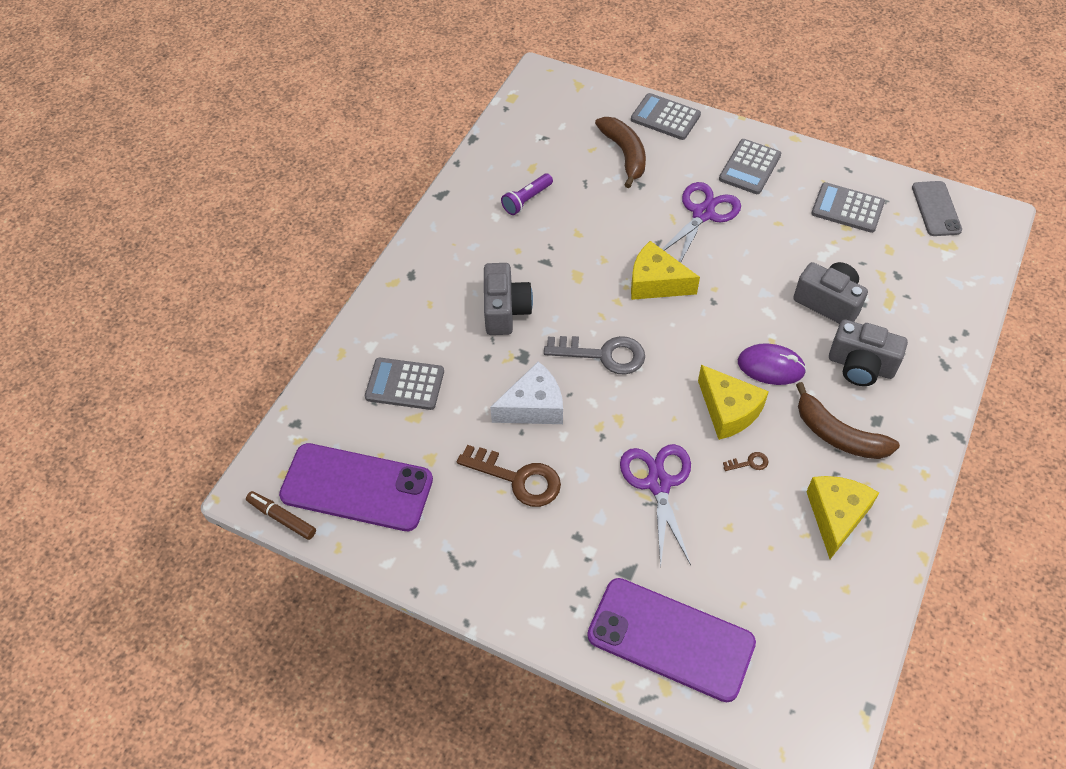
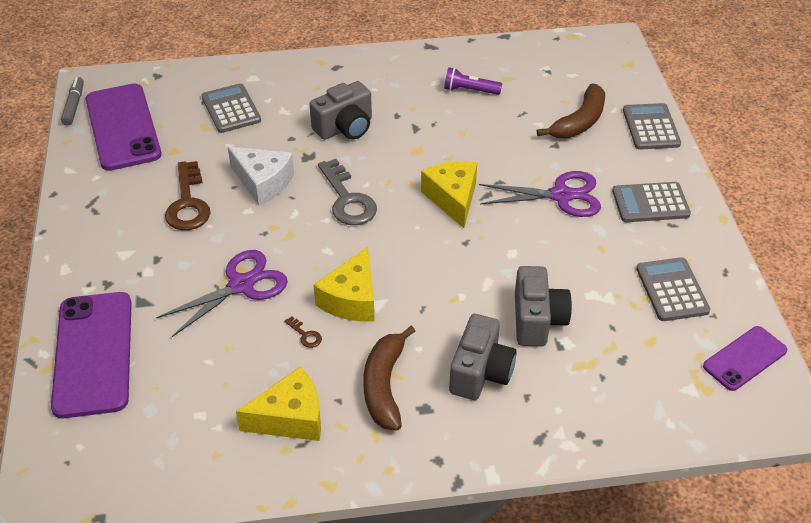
camera: 55 degrees right, 10 degrees down
(282, 518) = (74, 105): brown marker -> grey marker
(771, 367) = (424, 308): purple mouse -> none
(860, 366) = (480, 372): grey camera -> grey camera turned 150 degrees counterclockwise
(936, 209) = (744, 358): grey phone -> purple phone

